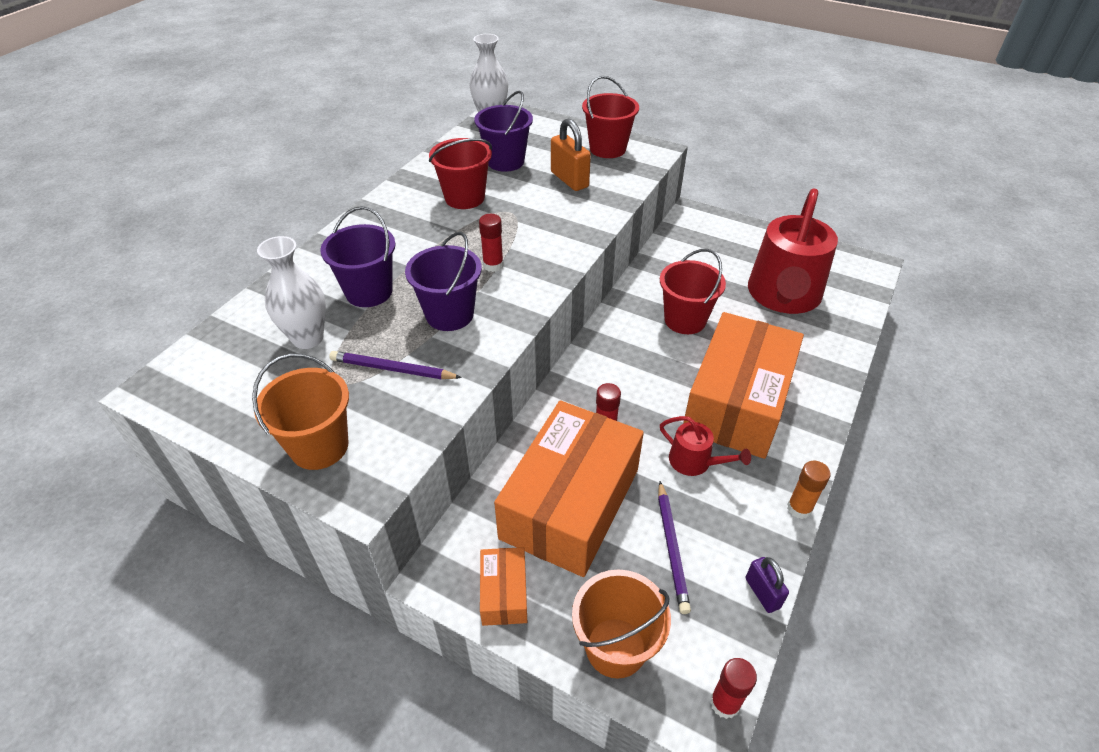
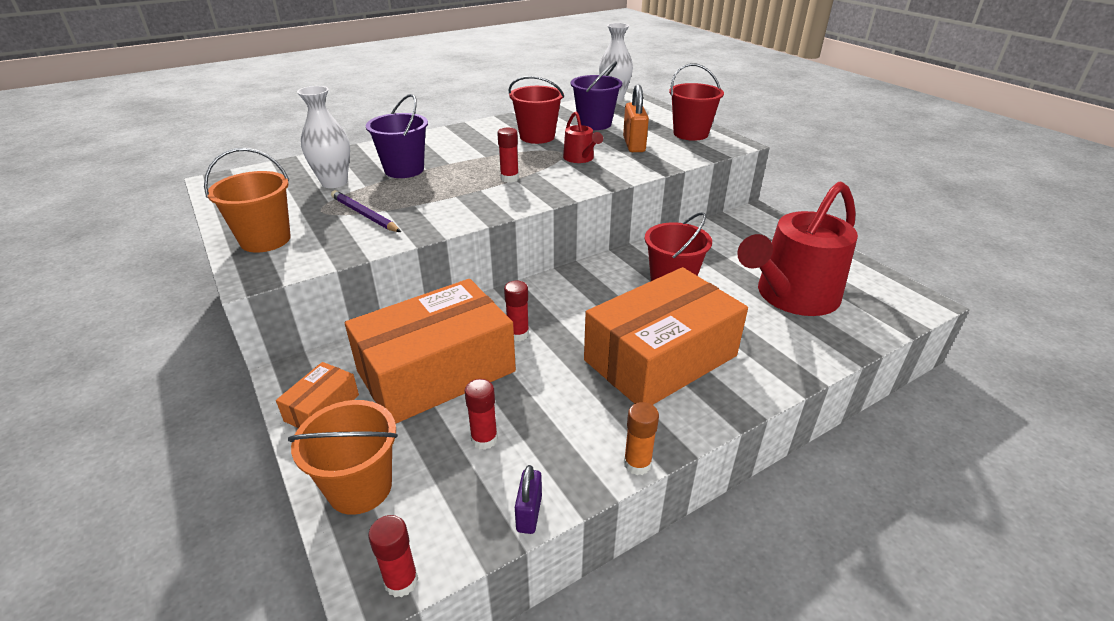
camera: 30 degrees right, 10 degrees down
(449, 314) = (442, 197): purple bucket -> none
(671, 548) = (484, 439): purple pencil -> red glue stick
(695, 462) = (572, 386): red watering can -> red watering can (580, 158)

